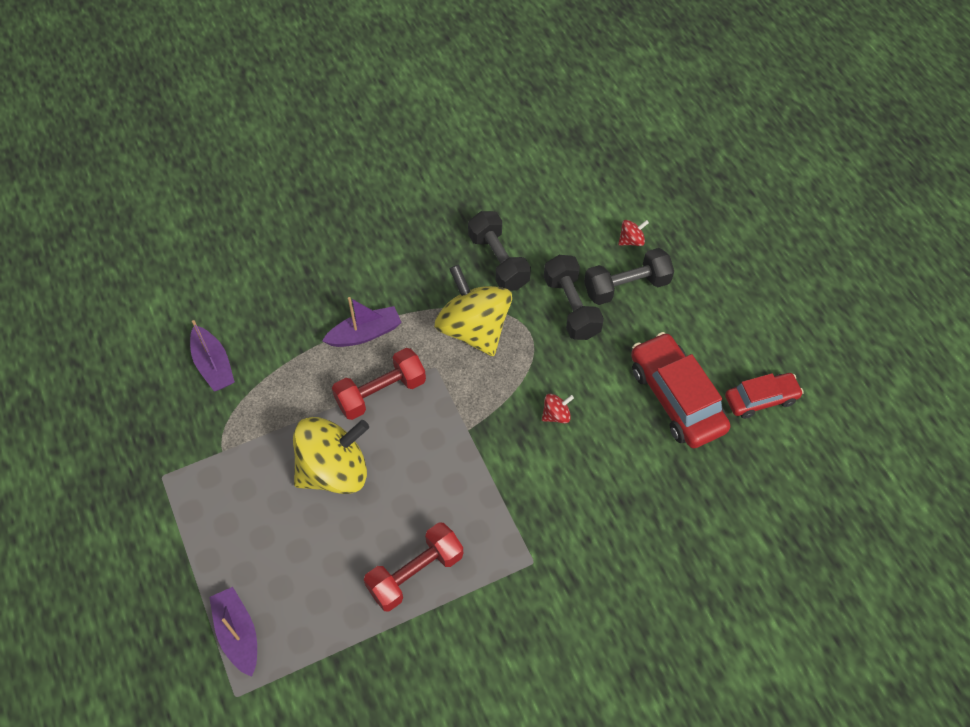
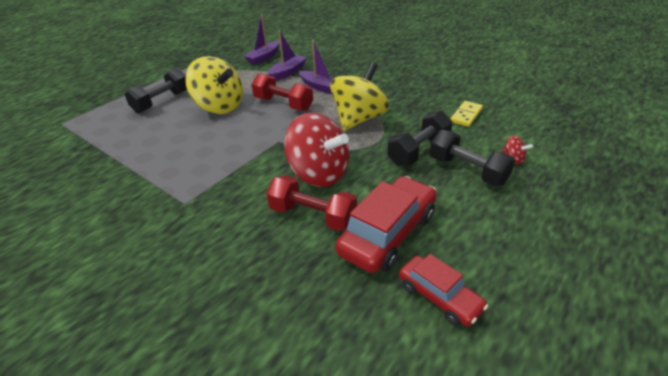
camera: 65 degrees right, 20 degrees down
(238, 634) = (101, 112): purple boat -> purple boat (288, 72)
(415, 573) = (158, 155): red dumbbell -> red dumbbell (313, 216)
(498, 261) = (421, 111): black dumbbell -> black dumbbell (162, 101)
(534, 227) = (466, 115): none -> yellow domino
(556, 415) = (319, 173): red spinning top -> red spinning top, size x2.46

